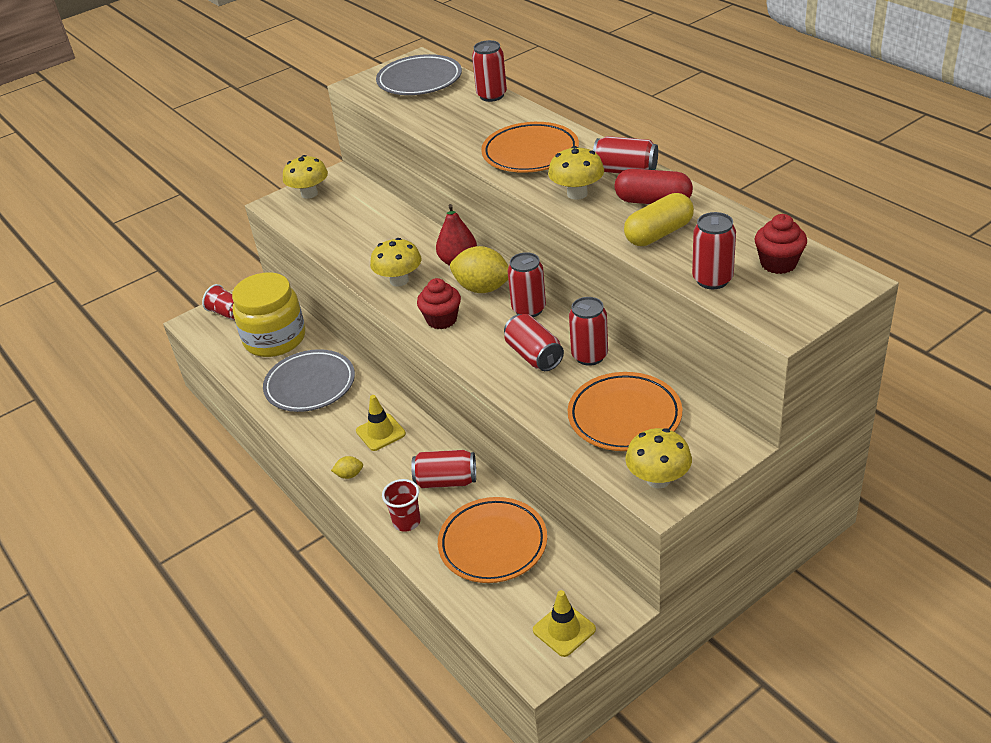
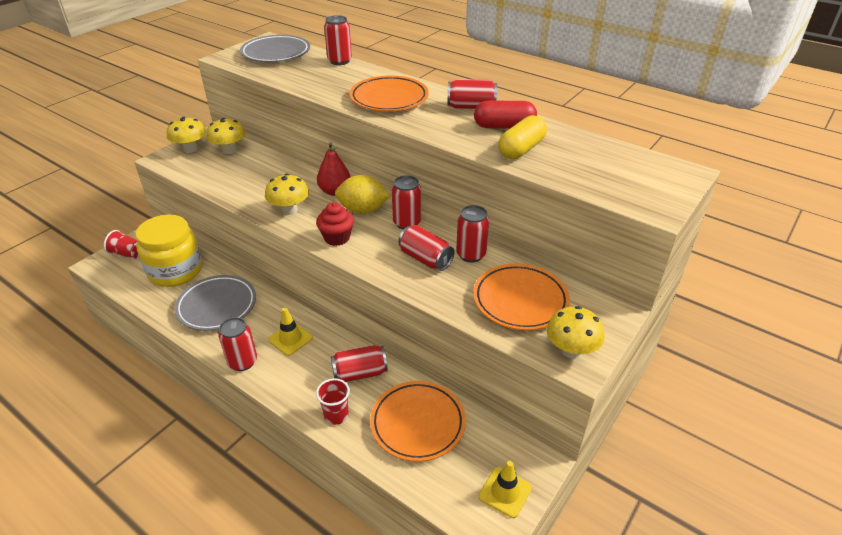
camera: 20 degrees left, 0 degrees up
(349, 475) = (272, 380): yellow lemon -> none
(577, 194) = (441, 125): yellow mushroom -> yellow mushroom (229, 150)
(712, 279) = (582, 180): red can -> red can (242, 362)
(778, 263) = (625, 164): red cupcake -> none

